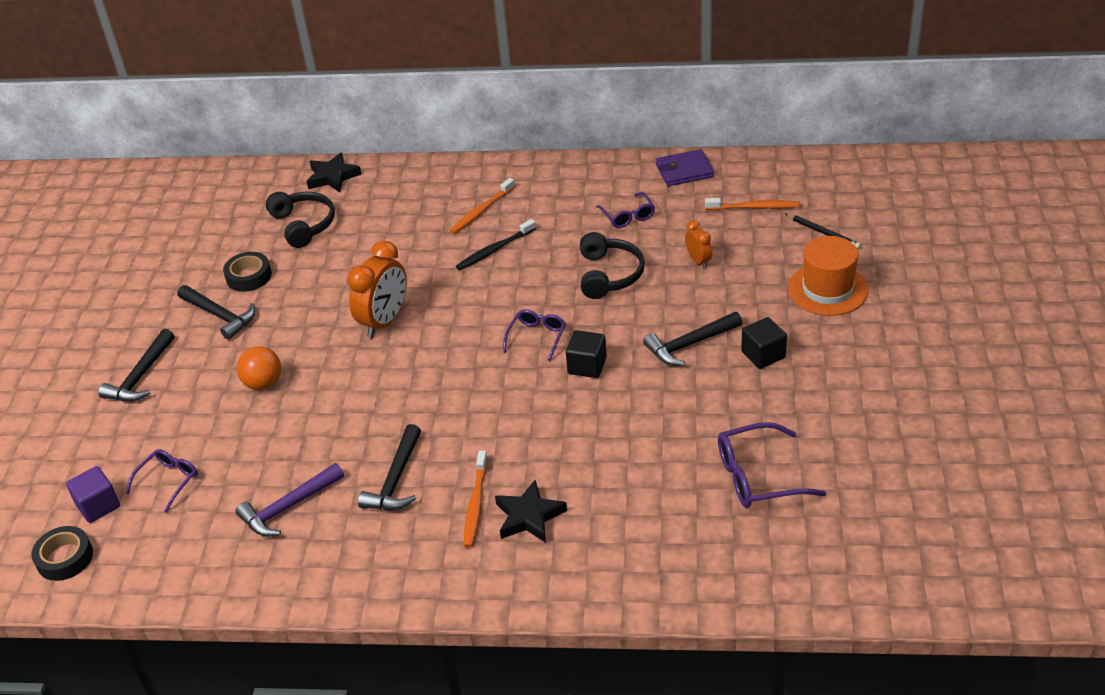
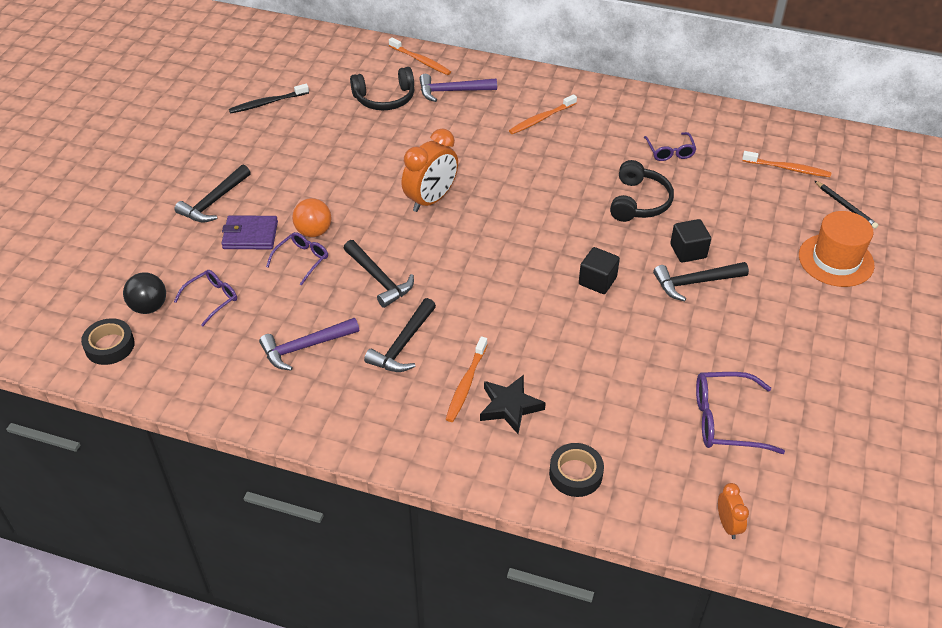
camera: 10 degrees right, 5 degrees up
(98, 506) = (149, 307): purple cube -> black ball
(220, 316) = (293, 163): black hammer -> black hammer (379, 279)
(249, 276) = (326, 134): black tape -> black tape (575, 474)
(303, 225) = (385, 98): black headphones -> black headphones turned 90 degrees clockwise
(332, 177) = (421, 61): black star -> orange toothbrush
(376, 202) = (452, 91): none -> purple hammer
(494, 250) = (543, 157): black toothbrush -> black toothbrush (267, 103)
(537, 337) = (560, 244): purple glasses -> purple glasses (302, 260)
(684, 171) = (732, 121): purple wallet -> purple wallet (250, 235)
(698, 261) = (723, 207): orange clock -> orange clock (728, 525)
(763, 355) = (760, 308): black cube -> black cube (688, 251)

